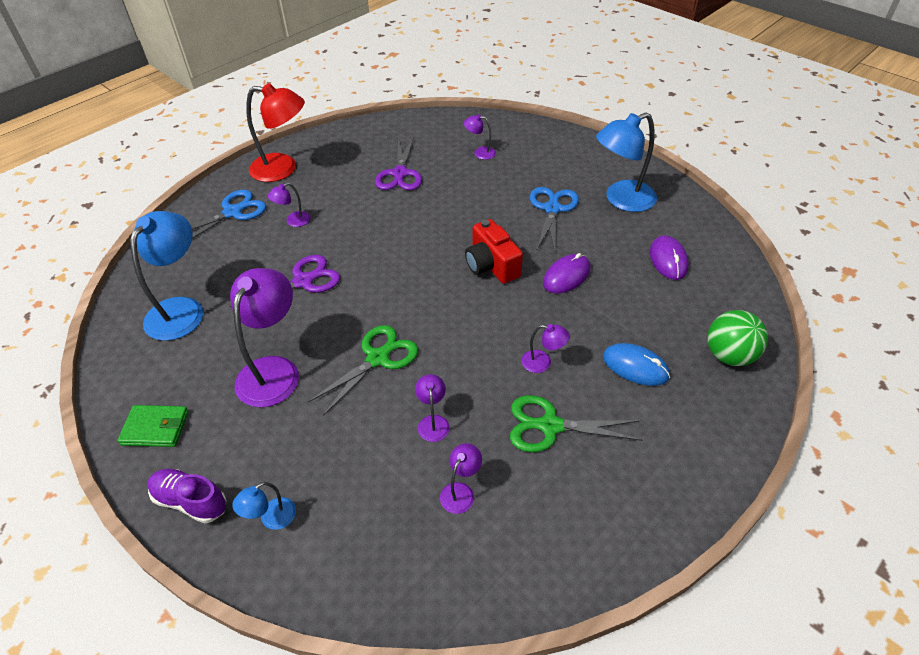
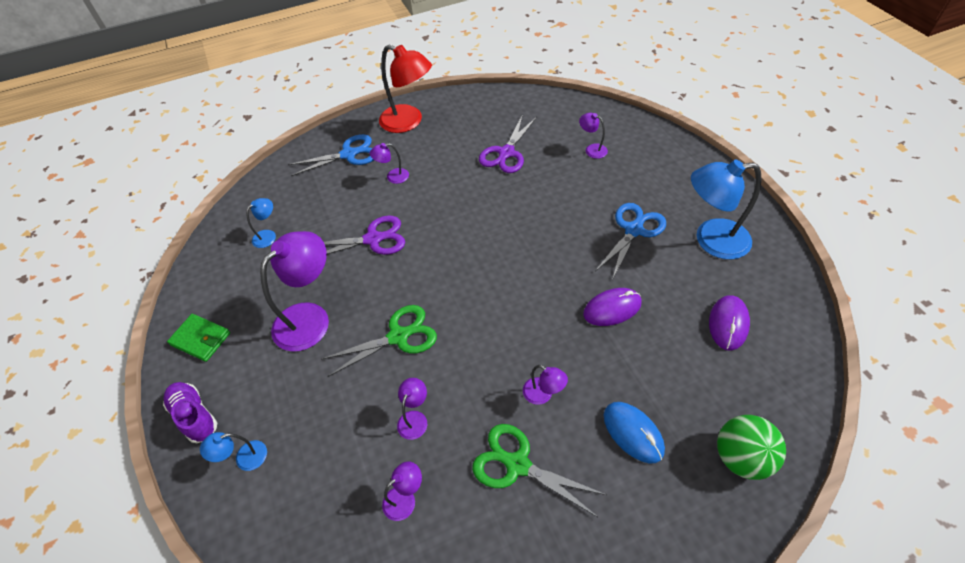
camera: 25 degrees right, 5 degrees up
(181, 309) = (268, 235): blue lamp -> blue lamp, size x0.47
(491, 265) = (544, 274): red camera -> none

